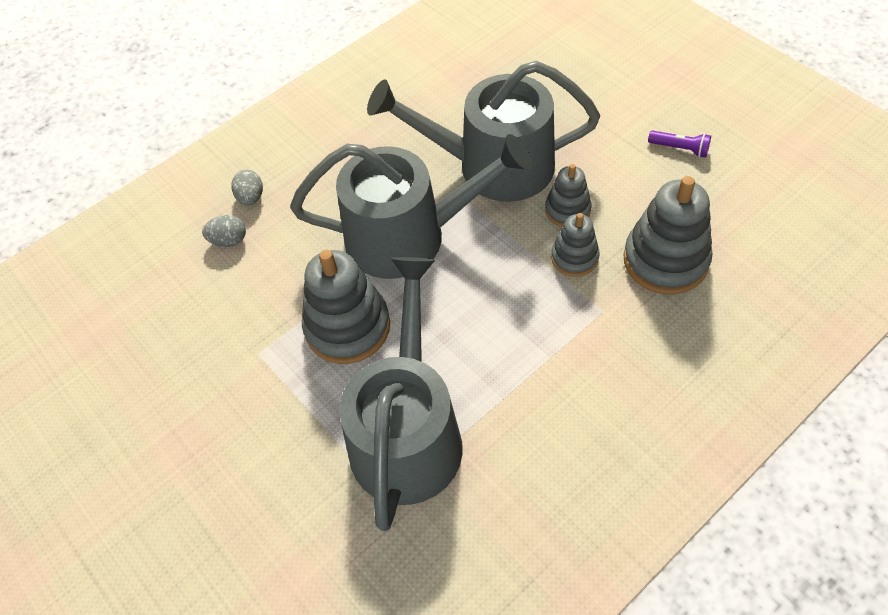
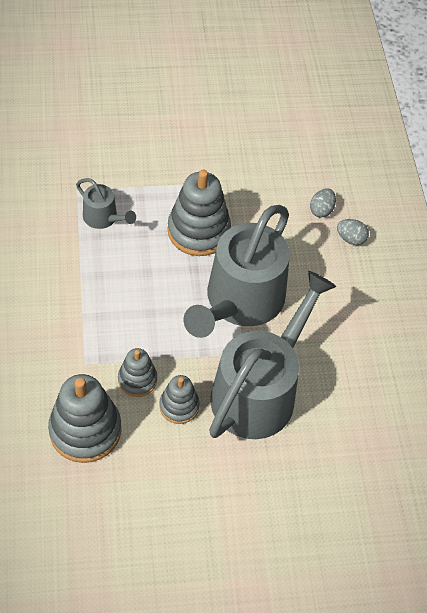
camera: 115 degrees right, 0 degrees up
(408, 433) = (103, 218): grey watering can -> grey watering can, size x0.45
(680, 149) = (167, 527): purple flashlight -> none

